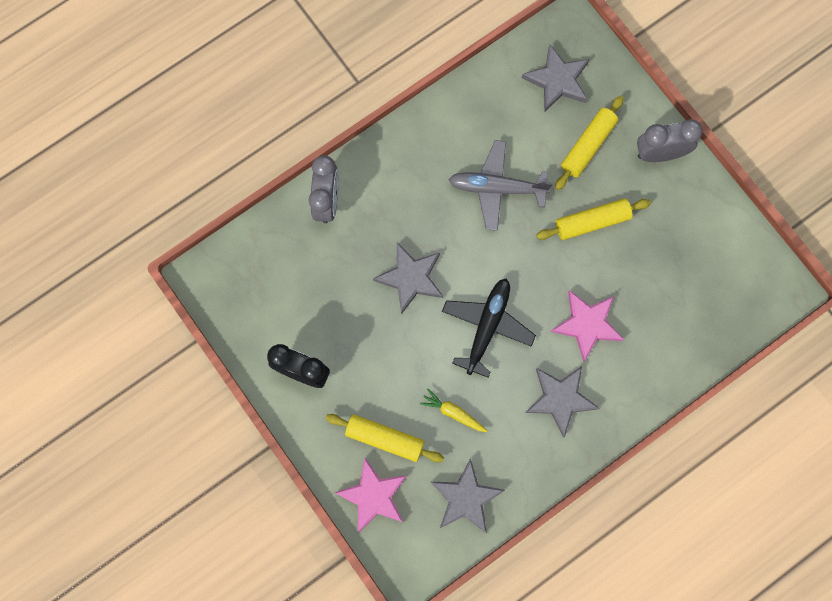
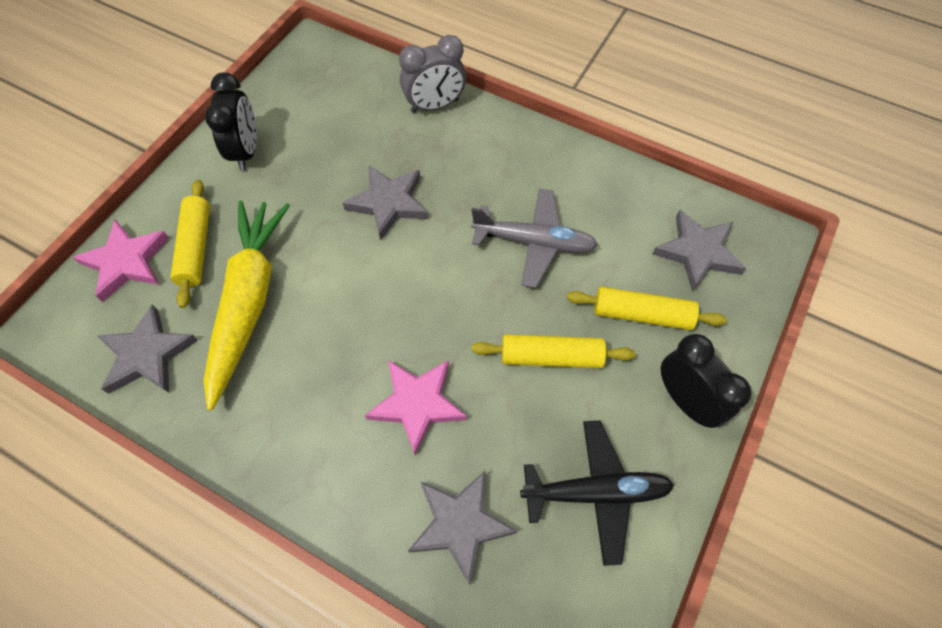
camera: 65 degrees right, 15 degrees down
(453, 413) = (249, 302): yellow carrot -> yellow carrot, size x2.50
(487, 326) = (366, 296): black plane -> black plane (596, 492)
(497, 188) = (534, 242): grey plane -> grey plane turned 120 degrees clockwise
(560, 399) = (308, 411): grey star -> grey star (460, 524)
(591, 222) = (551, 356): yellow rolling pin -> yellow rolling pin turned 45 degrees counterclockwise
(659, 153) = (685, 400): grey clock -> black clock

